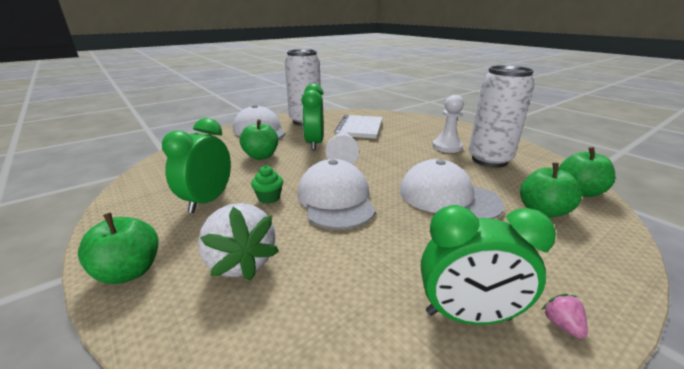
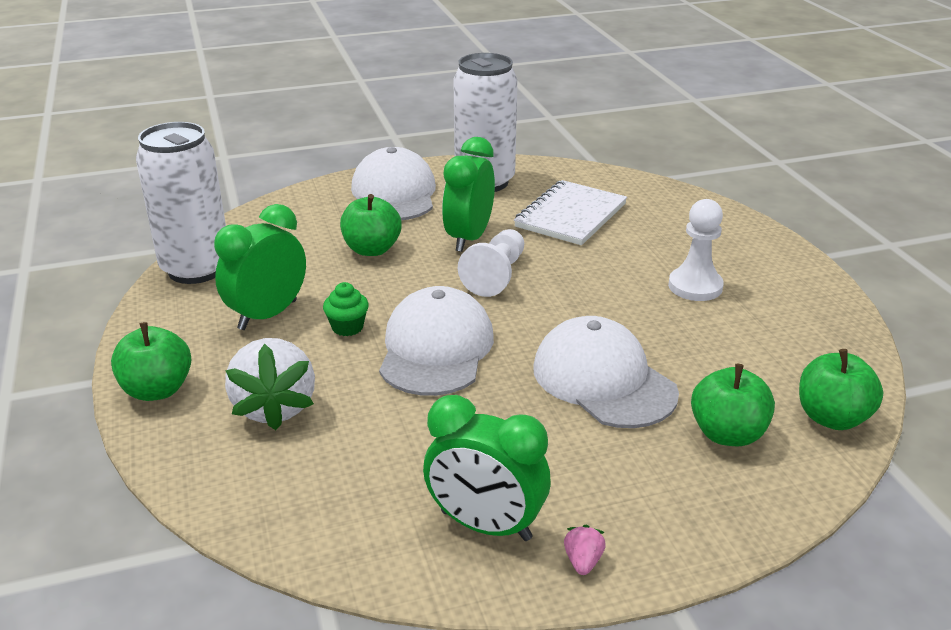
camera: 20 degrees right, 5 degrees up
(489, 160) = (744, 328): white can -> white can (196, 269)

